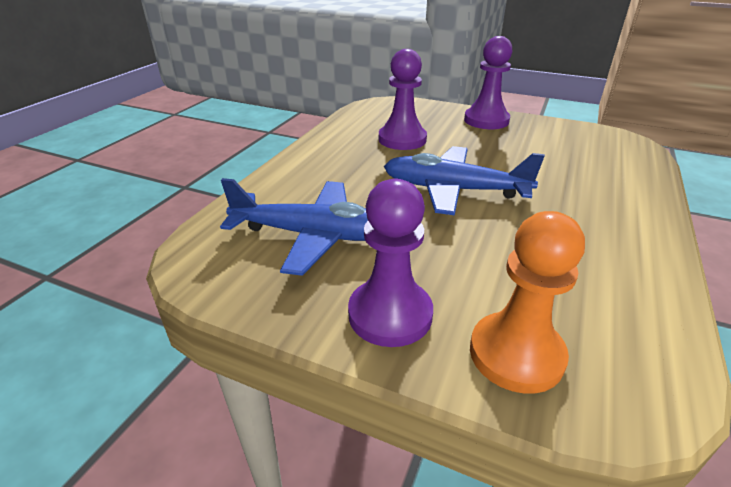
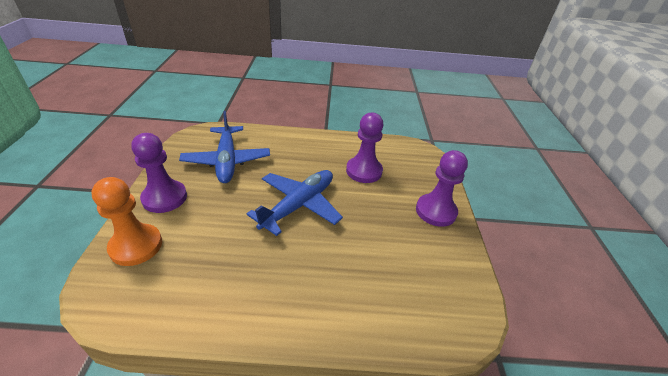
camera: 65 degrees right, 5 degrees up
(453, 190) = (299, 205): blue plane -> blue plane turned 45 degrees clockwise

